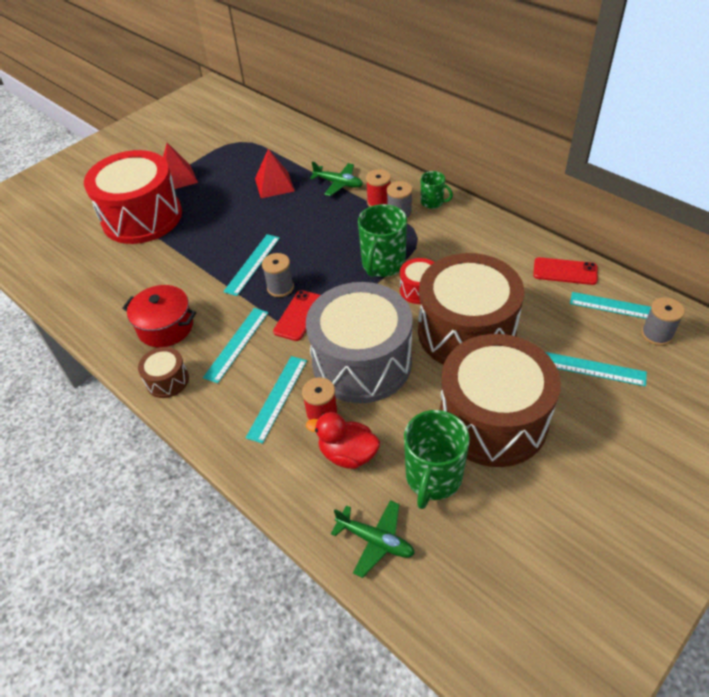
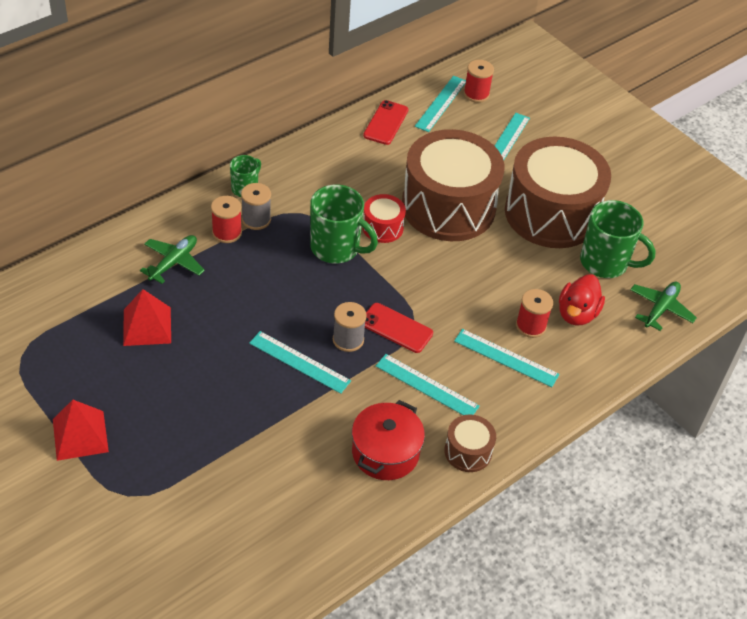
camera: 90 degrees left, 0 degrees up
(142, 217) = (159, 480): red drum -> none
(362, 362) = (472, 287): grey drum -> none
(656, 334) = (476, 94): grey spool -> red spool

